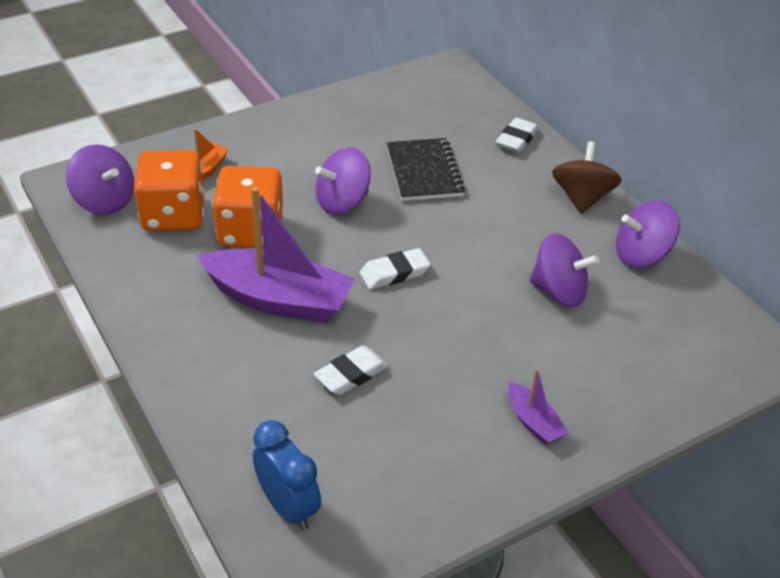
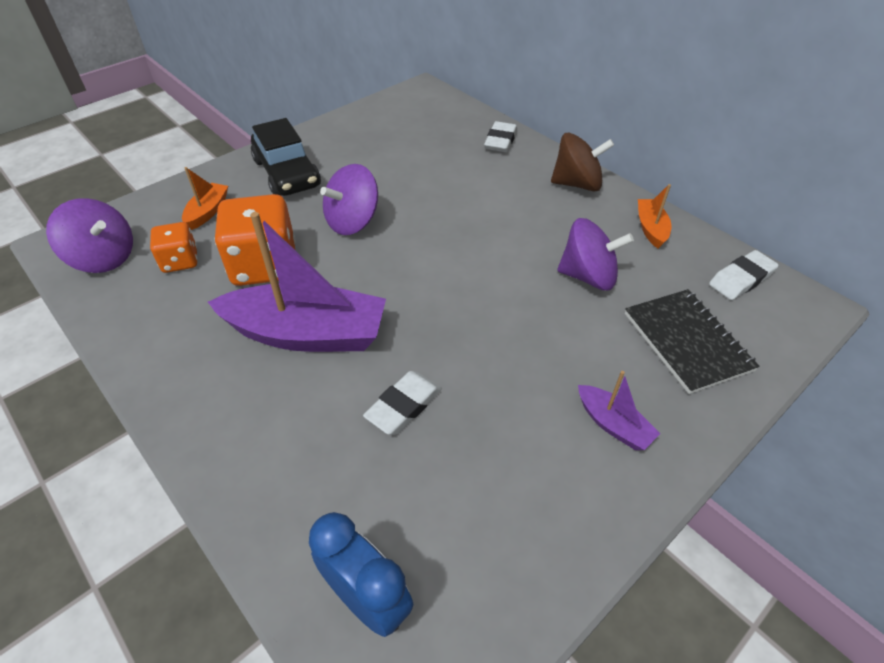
camera: 10 degrees left, 5 degrees up
(173, 215) = (180, 261): orange dice -> orange dice, size x0.56
(288, 143) = (287, 173): none -> black car
(394, 273) = (421, 284): white eraser -> white eraser (741, 279)
(424, 172) = (424, 181): black notebook -> black notebook (686, 342)
(582, 198) = (577, 184): brown spinning top -> brown spinning top turned 90 degrees clockwise
(641, 255) = (650, 228): purple spinning top -> orange boat

